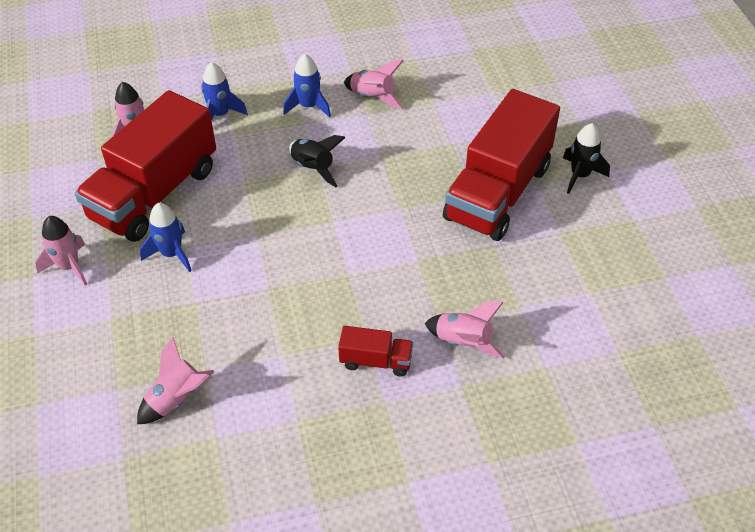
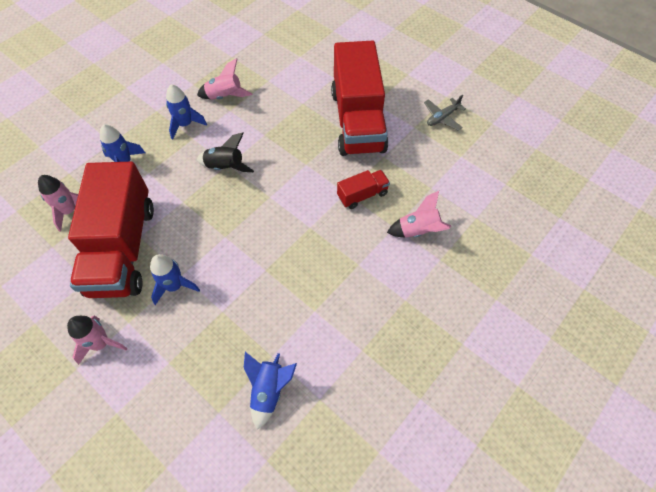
camera: 35 degrees left, 10 degrees up
(176, 399) = (268, 391): pink rocket -> blue rocket
(376, 361) = (377, 276): red truck -> red truck (362, 195)
(580, 175) = (395, 84): black rocket -> none
(605, 239) = (442, 117): none -> grey plane

